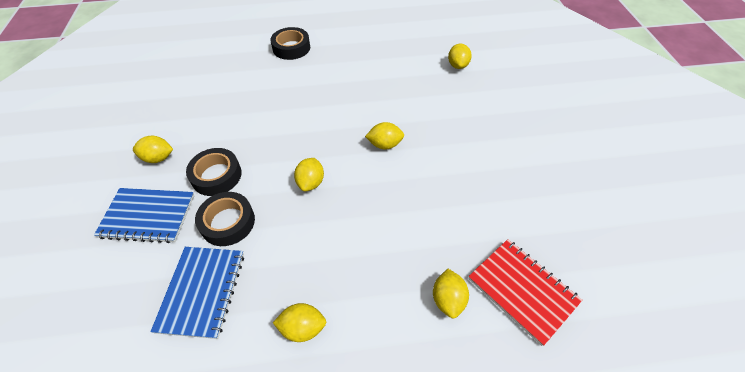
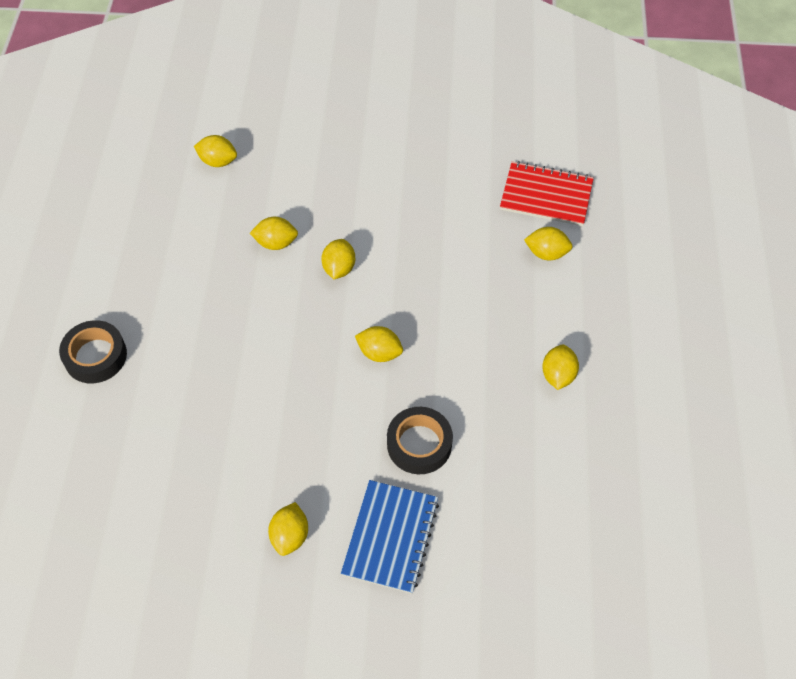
camera: 80 degrees left, 5 degrees up
(202, 291) = (505, 468): blue notebook -> none
(216, 176) = (342, 459): black tape -> none
(397, 106) = (276, 243): none -> yellow lemon
(522, 290) = (546, 195): red notebook -> red notebook turned 45 degrees clockwise

